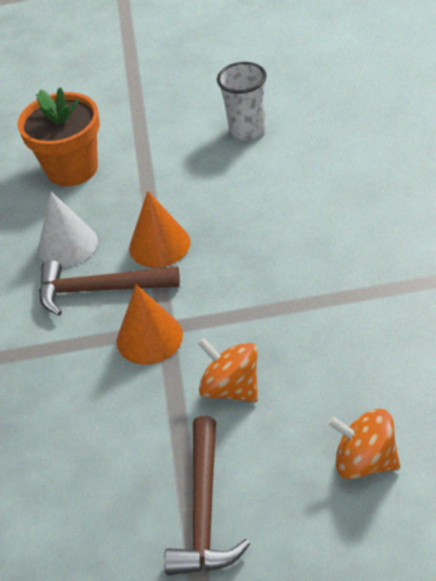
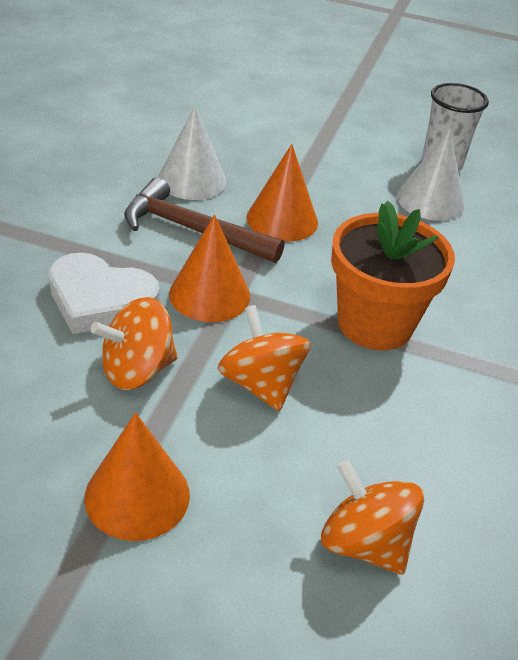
camera: 15 degrees right, 5 degrees down
(72, 169) = (245, 124): orange flower pot -> orange flower pot (375, 324)
(74, 385) = (100, 300): none -> white heart
(140, 424) = (137, 370): none -> orange spinning top
(204, 511) = (137, 495): brown hammer -> orange cone
(258, 169) = (430, 200): none -> white cone

